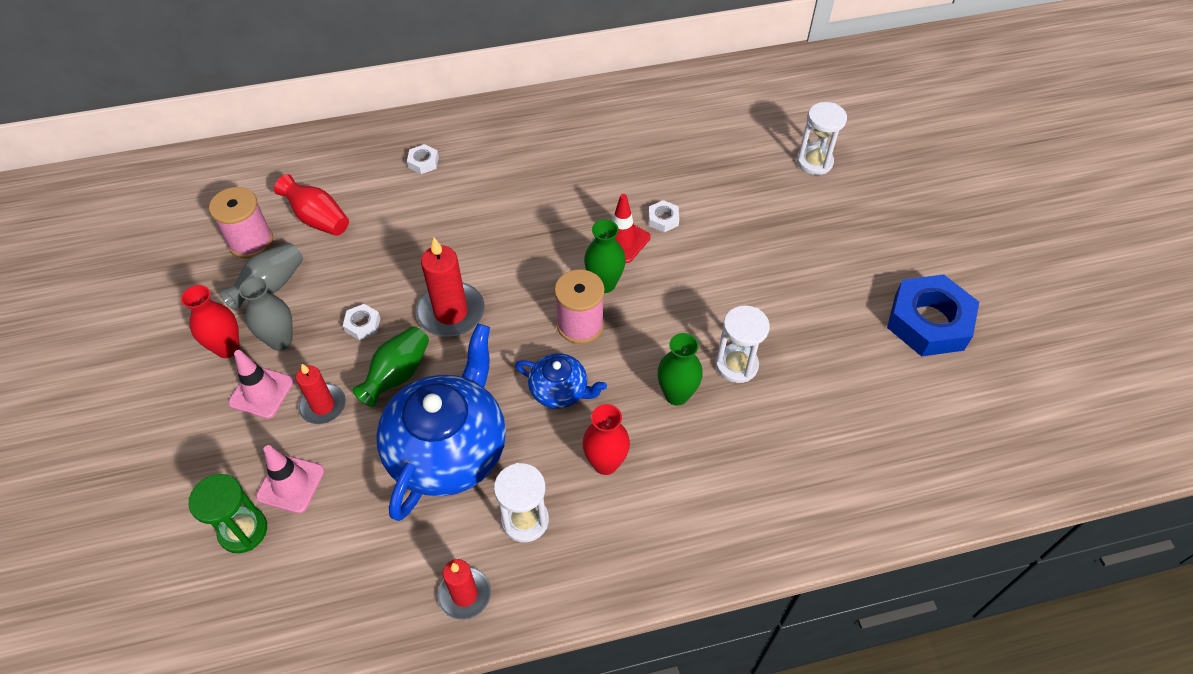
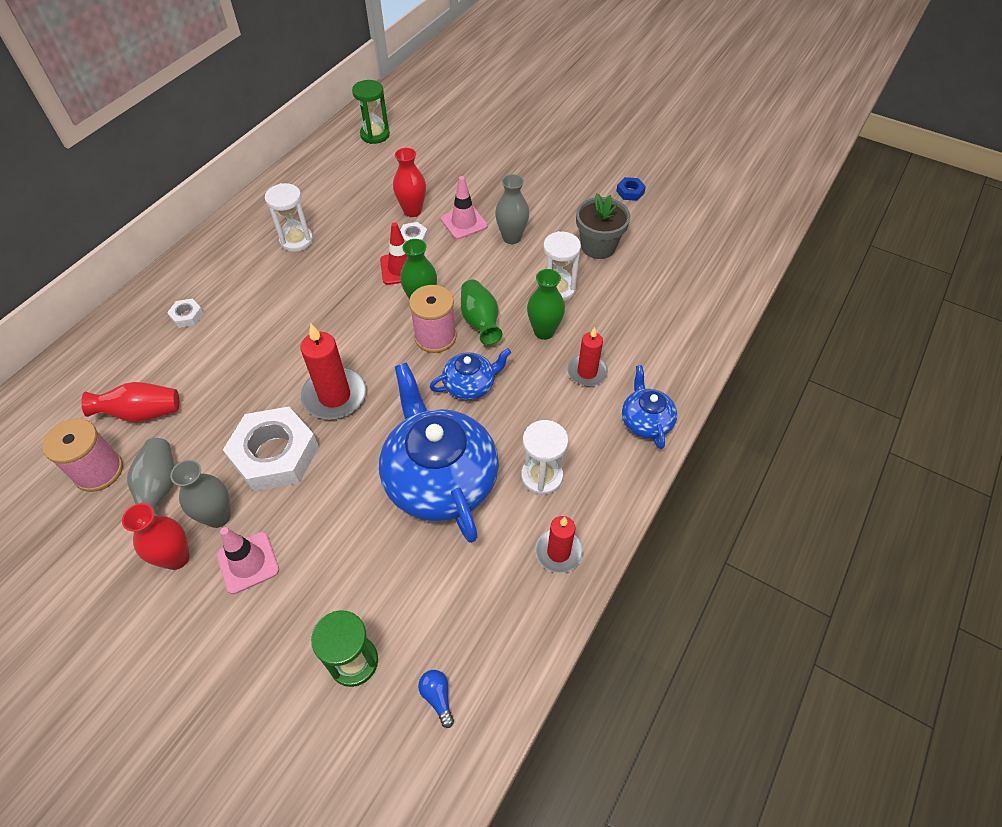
camera: 45 degrees left, 0 degrees up
(261, 614) = (437, 697): none -> blue light bulb
(291, 484) = (352, 599): pink traffic cone -> pink traffic cone (464, 222)
(323, 406) = (311, 530): red candle -> red candle (587, 372)
(362, 324) = (275, 454): white nut -> white nut, size x2.37
(397, 375) = (344, 464): green vase -> green vase (480, 322)
(605, 463) = (549, 403): red vase -> red vase (412, 211)
(669, 555) = (645, 421): none -> blue teapot
(739, 96) = (375, 135): none -> green hourglass
(751, 283) = (511, 237): none -> grey vase
(814, 162) = (468, 146): white hourglass -> white hourglass (296, 240)
(826, 353) = (598, 246): none -> grey flower pot
(929, 322) = (630, 192): blue nut -> blue nut, size x0.42

